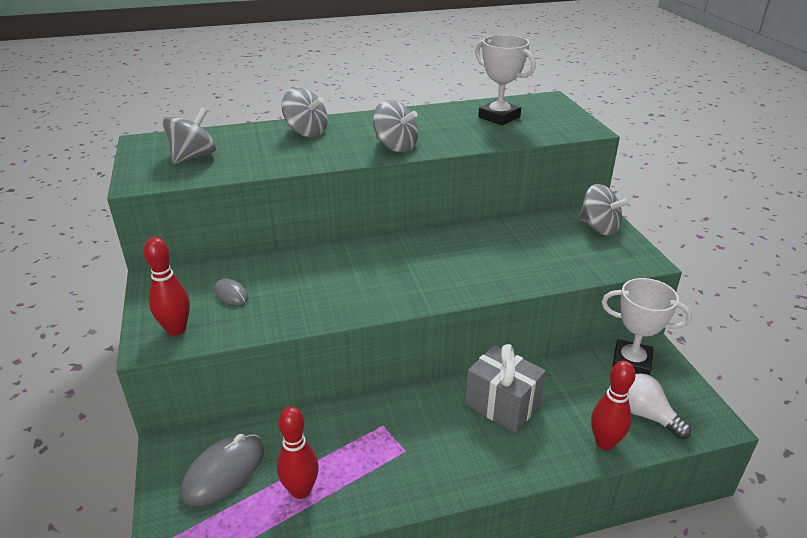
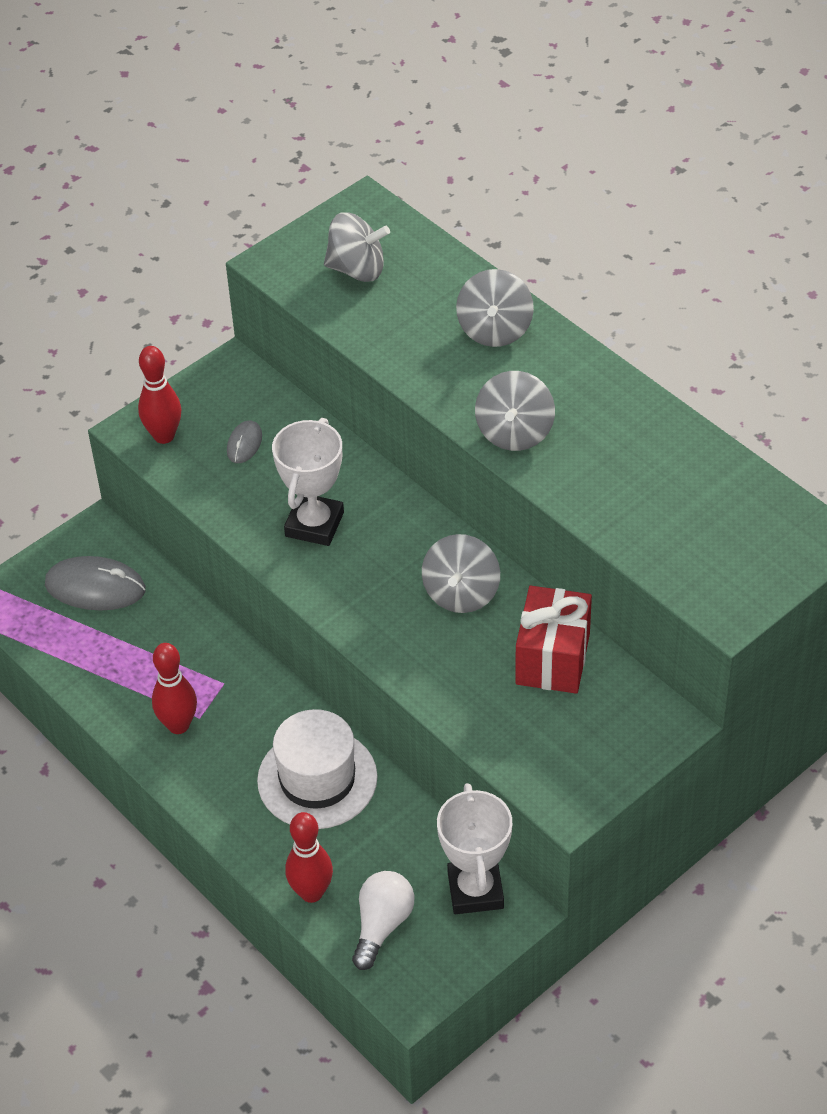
camera: 65 degrees right, 15 degrees up
(301, 490) = (105, 657): red bowling pin -> red bowling pin (178, 725)
(499, 117) = (697, 502): white trophy -> white trophy (314, 524)
(502, 405) = (317, 779): grey gift -> white hat
(525, 233) = (552, 659): none -> red gift
(599, 228) = (625, 736): grey spinning top -> grey spinning top (461, 593)

